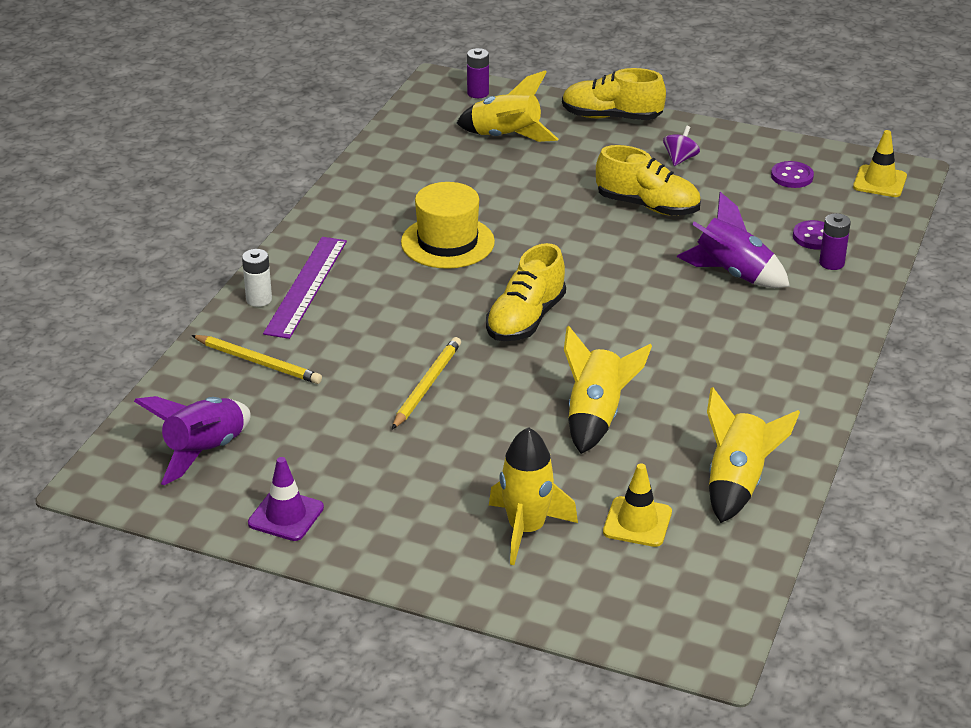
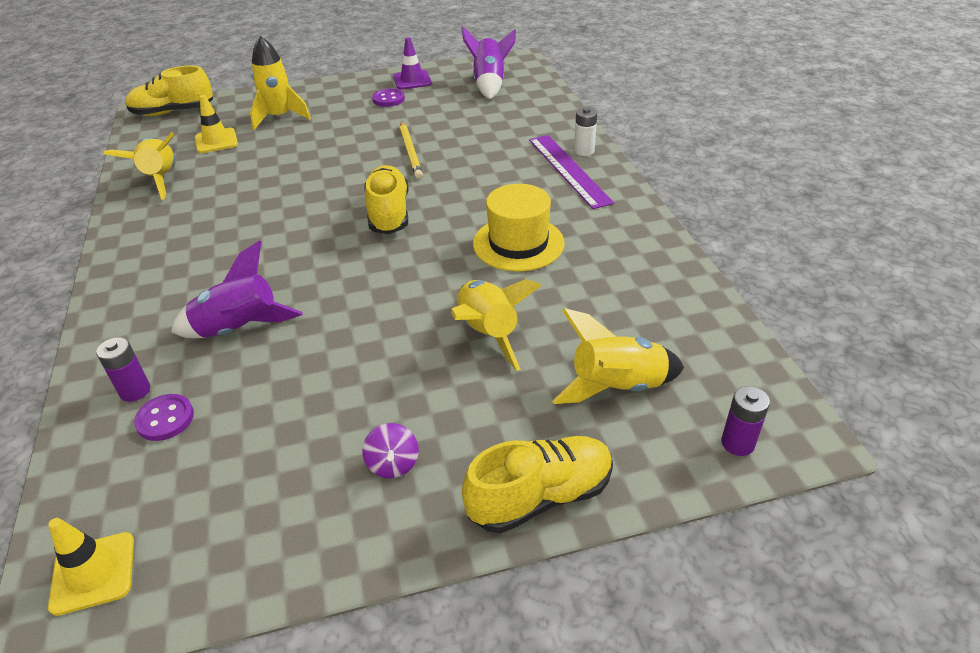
camera: 145 degrees right, 5 degrees up
(258, 362) = (527, 124): yellow pencil -> none
(596, 417) = (281, 177): yellow rocket -> yellow rocket (487, 334)
(647, 206) = (378, 369): yellow shoe -> yellow shoe (173, 112)
(792, 176) = (229, 512): purple button -> purple button (388, 99)

